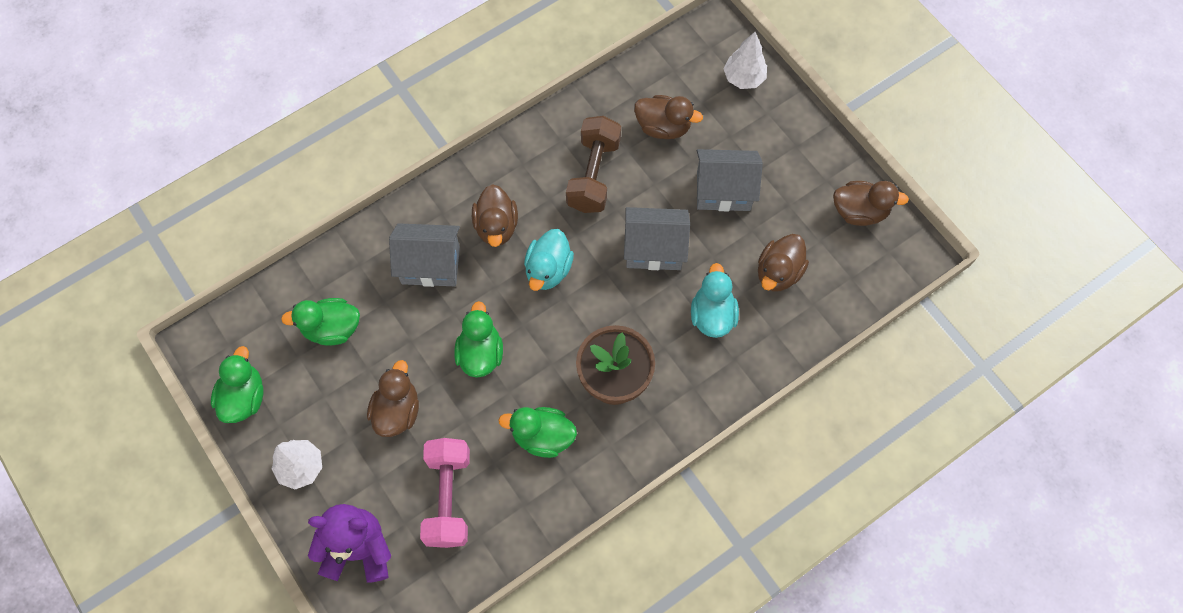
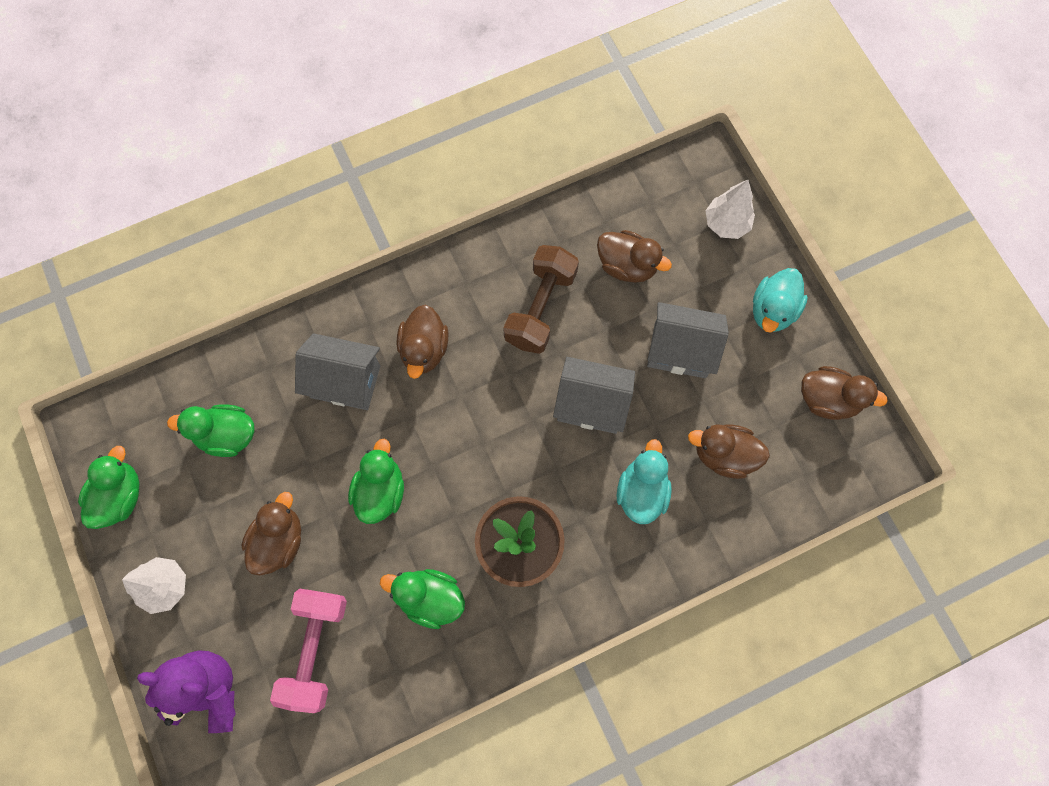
camera: 10 degrees right, 5 degrees up
(548, 269) = (471, 408): turquoise duck -> turquoise duck (772, 310)
(778, 272) = (724, 455): brown duck -> brown duck turned 60 degrees clockwise

